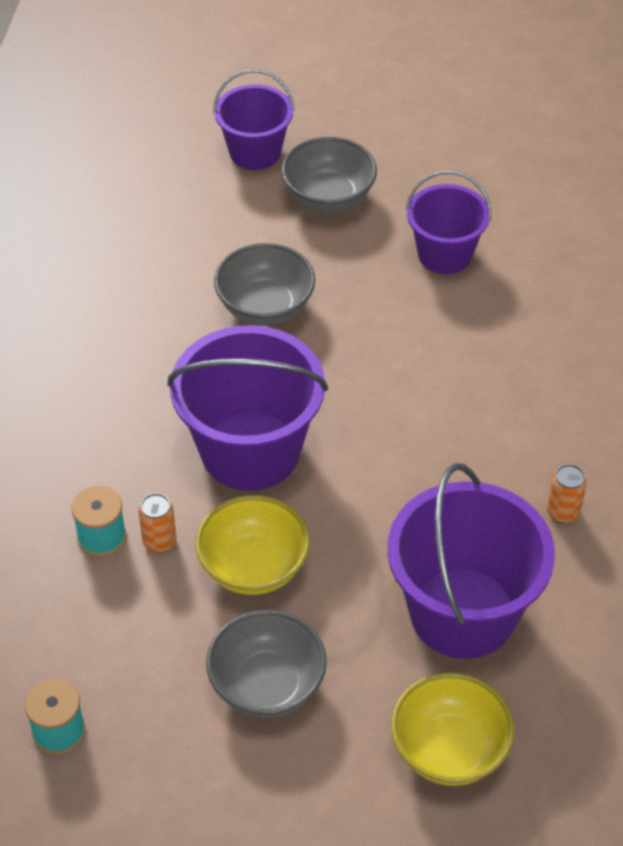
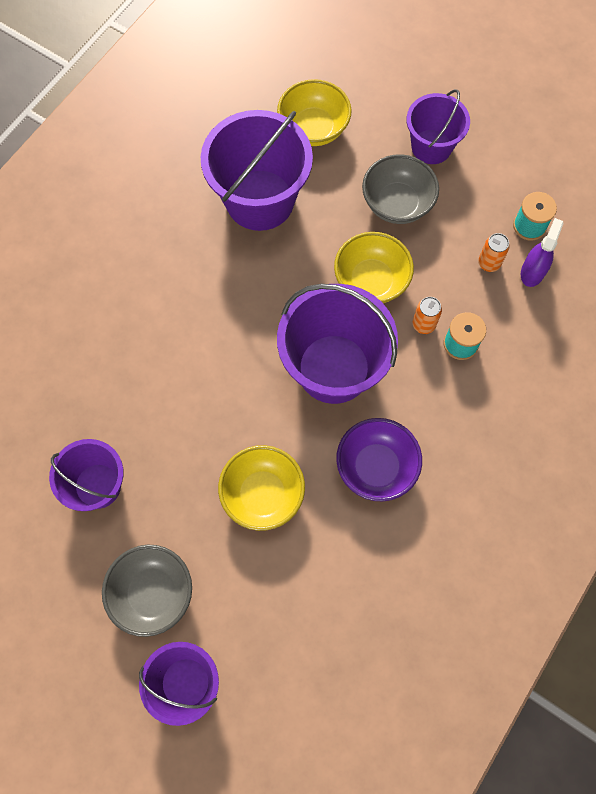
camera: 155 degrees left, 20 degrees up
(33, 666) = (532, 272): none -> purple spray bottle
(151, 374) = (376, 467): none -> purple bowl
(255, 797) = (431, 147): none -> purple bucket
(265, 307) = (263, 494): grey bowl -> yellow bowl
(563, 512) = (158, 237): orange can -> orange can (489, 263)

